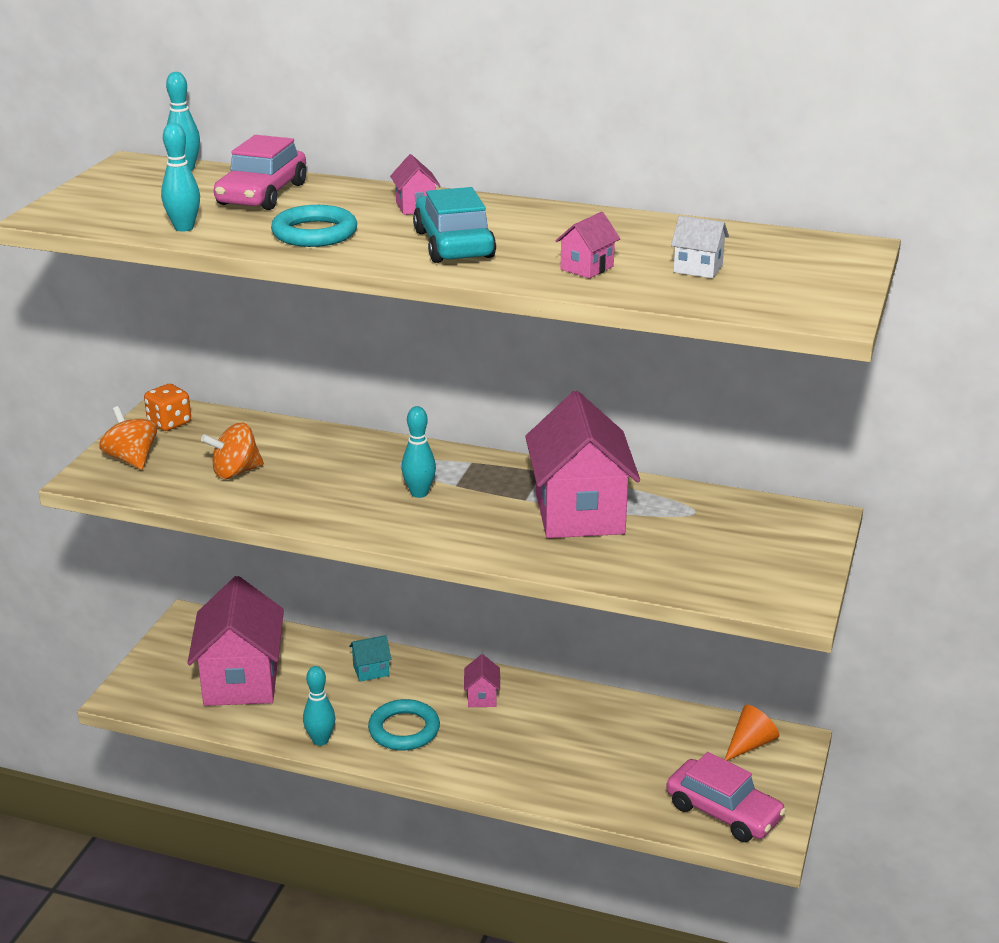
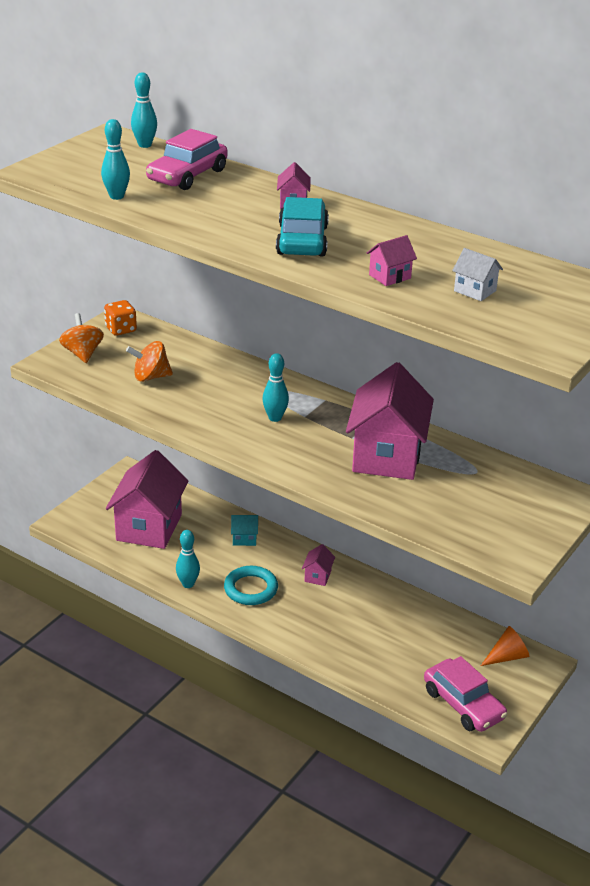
camera: 15 degrees right, 5 degrees up
(314, 233) = (206, 215): turquoise ring -> none

